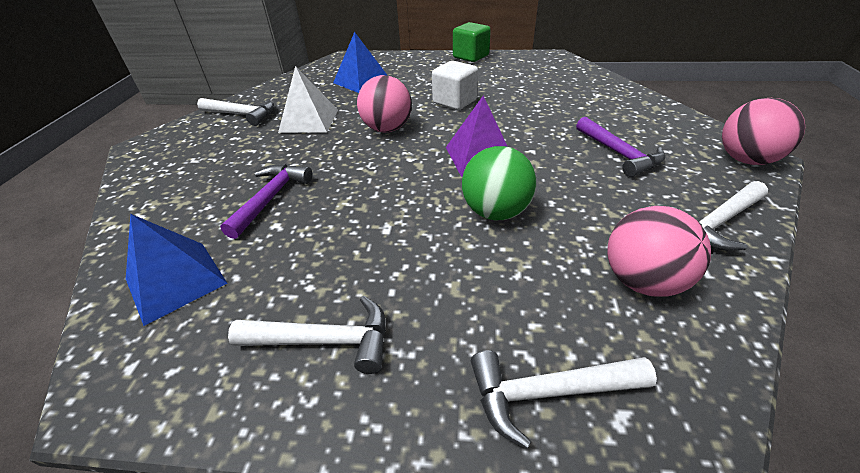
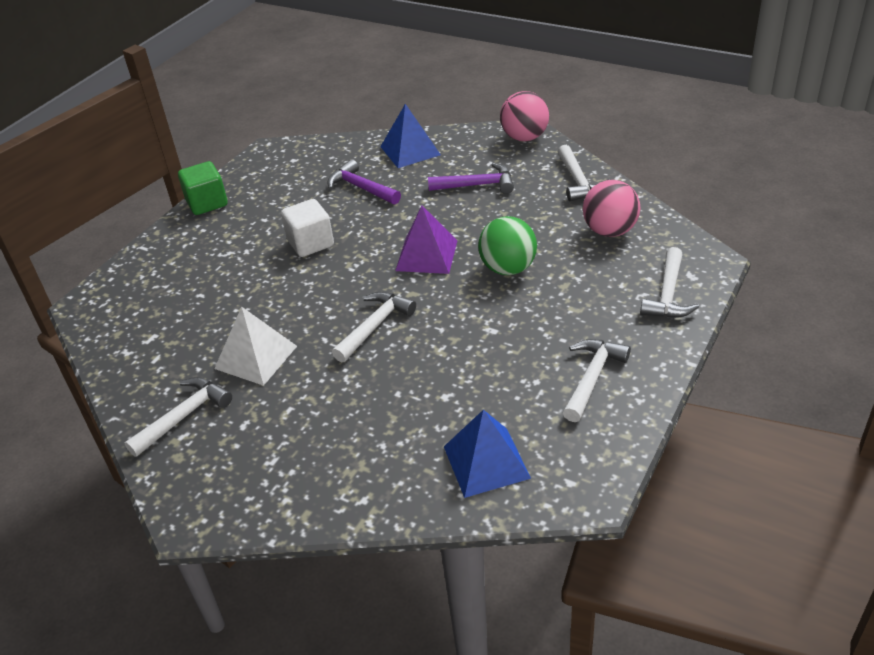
camera: 65 degrees left, 0 degrees up
(271, 198) = (400, 397): purple hammer -> purple hammer (361, 188)
(361, 81) = (186, 300): blue pyramid -> blue pyramid (410, 150)
(363, 159) = (375, 326): none -> white hammer
(387, 129) = (328, 301): pink ball -> none

